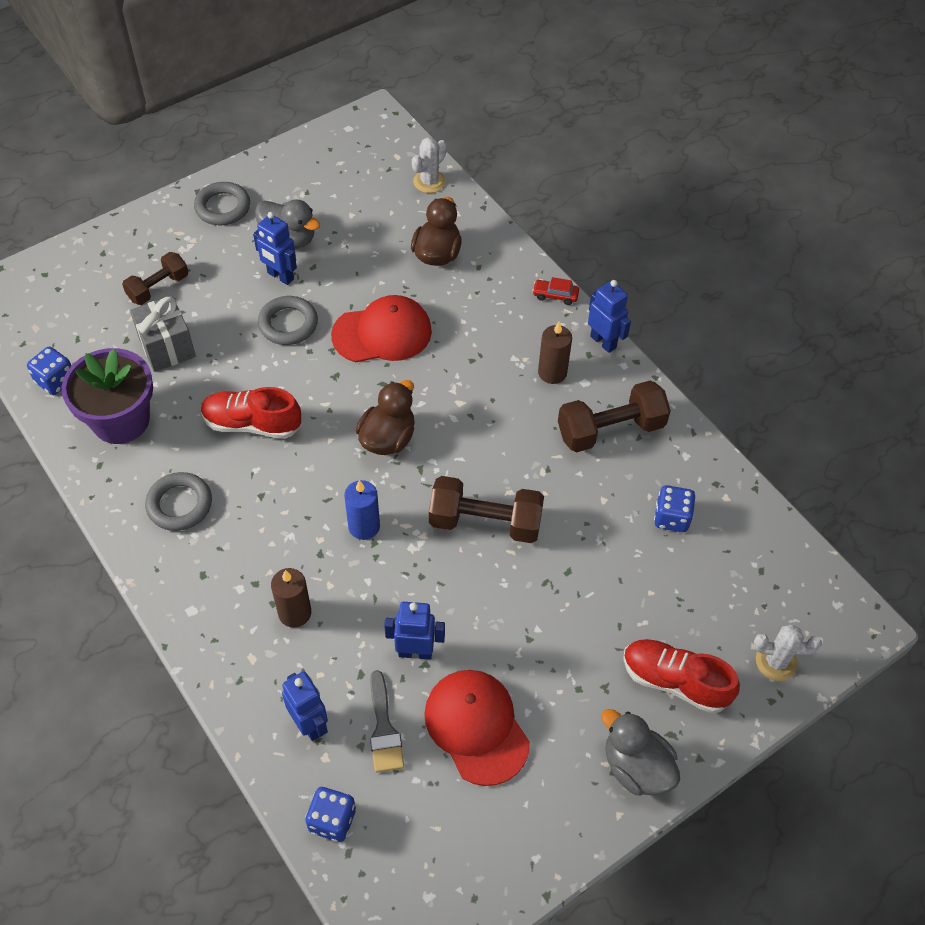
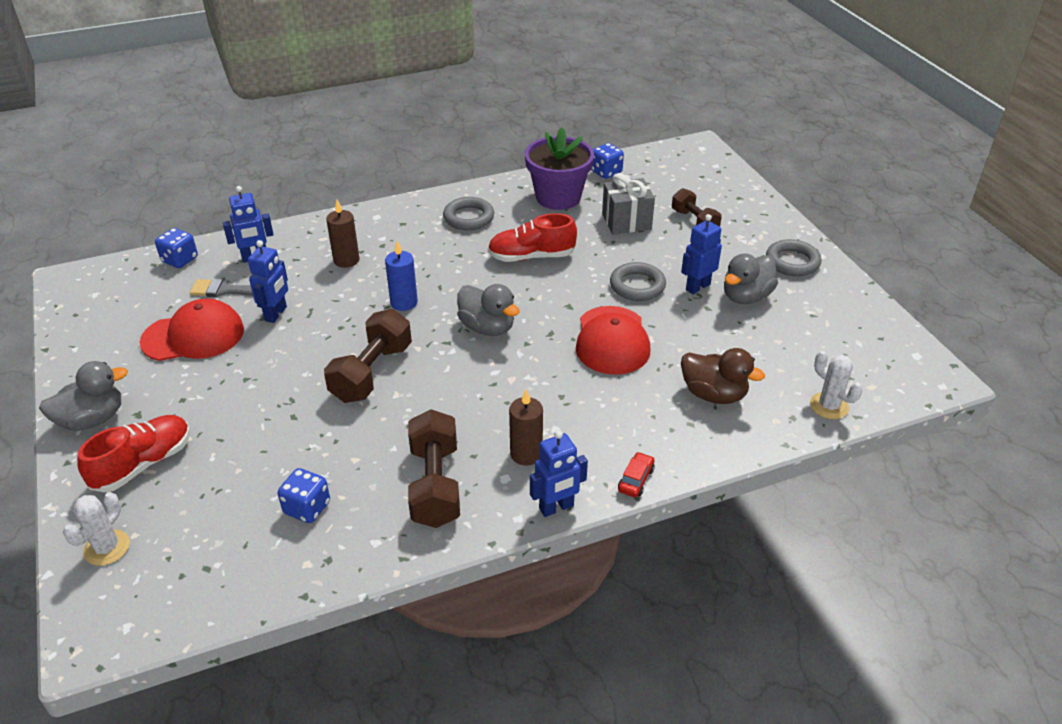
camera: 105 degrees right, 15 degrees down
(252, 424) = (531, 256): red shoe -> red shoe turned 120 degrees counterclockwise
(388, 438) = (487, 327): brown duck -> grey duck

